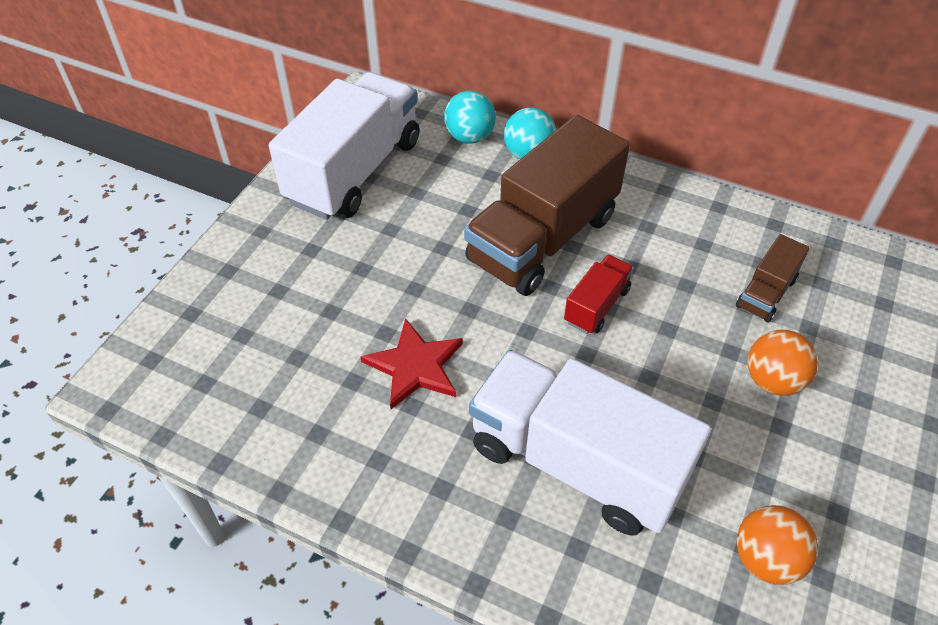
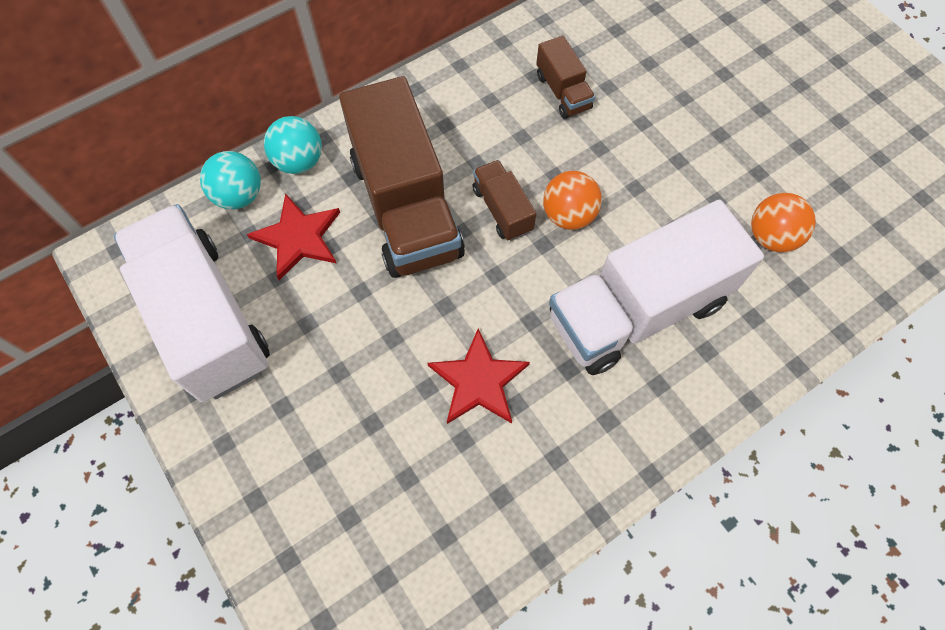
camera: 60 degrees left, 15 degrees up
(461, 187) = (298, 237): none -> red star
(596, 306) = (502, 210): red truck -> brown truck
(772, 380) = (639, 139): orange ball -> orange ball (568, 215)

